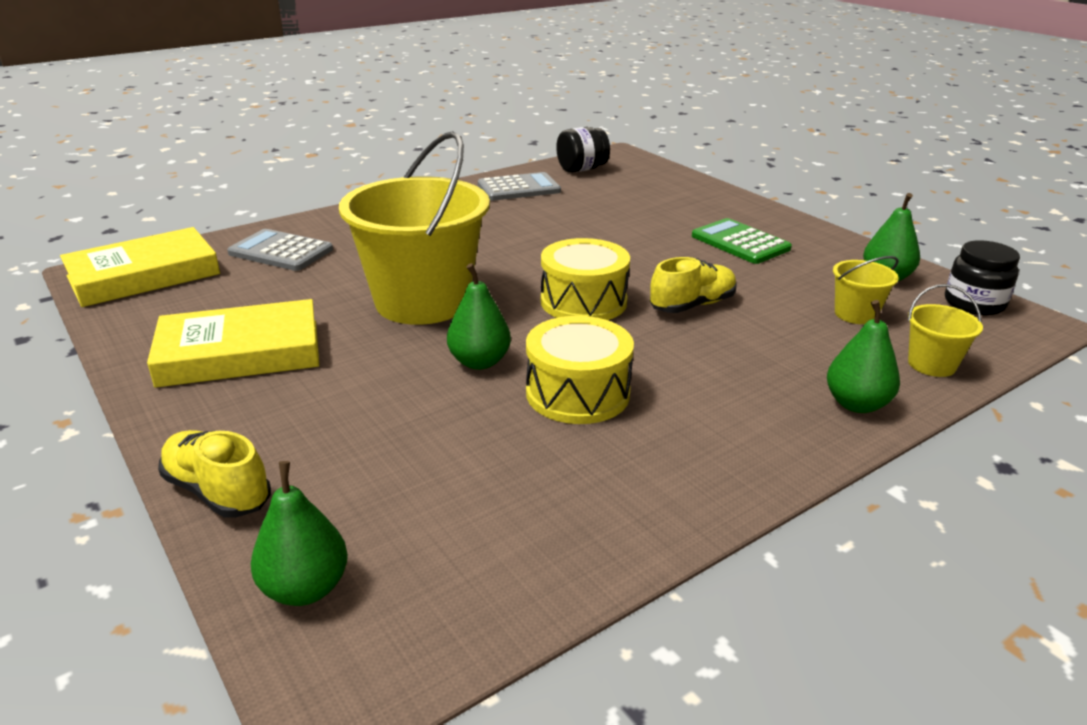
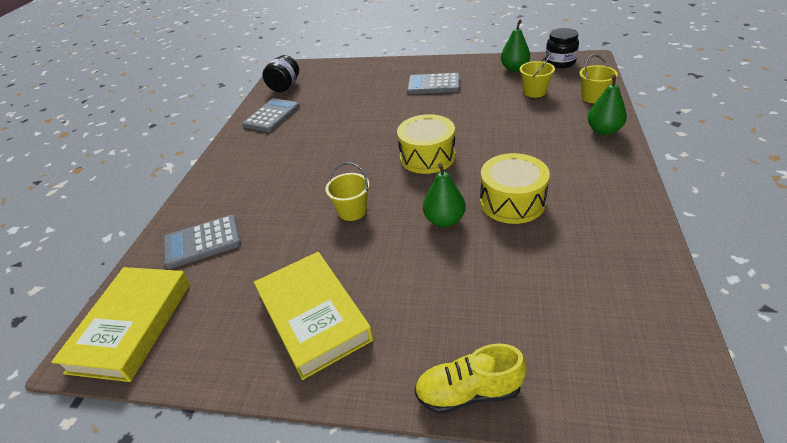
camera: 40 degrees left, 10 degrees up
(240, 353) = (313, 316): yellow book -> yellow book turned 60 degrees counterclockwise
(305, 588) = (600, 388): green pear -> none
(422, 301) = (352, 211): yellow bucket -> yellow bucket, size x0.43
(692, 305) = (473, 127): yellow shoe -> none
(740, 242) = (433, 84): green calculator -> grey calculator

